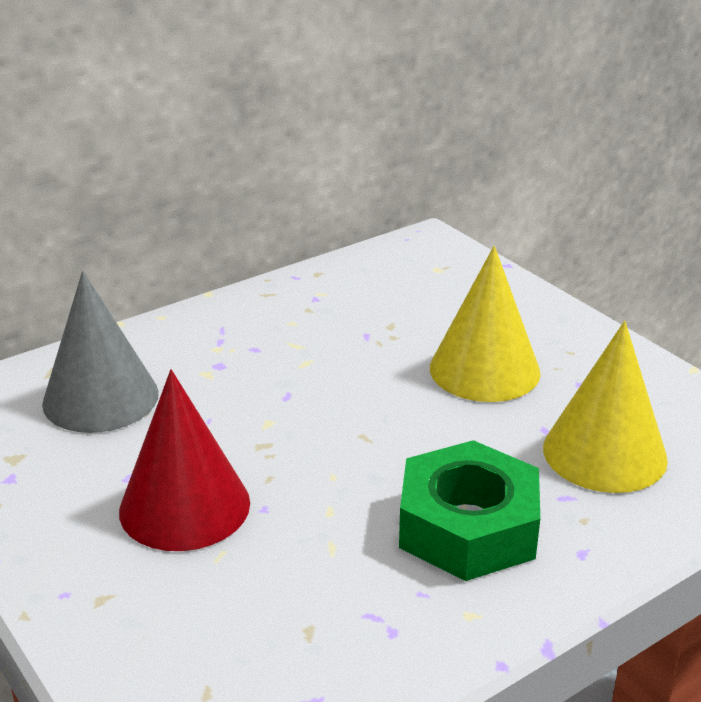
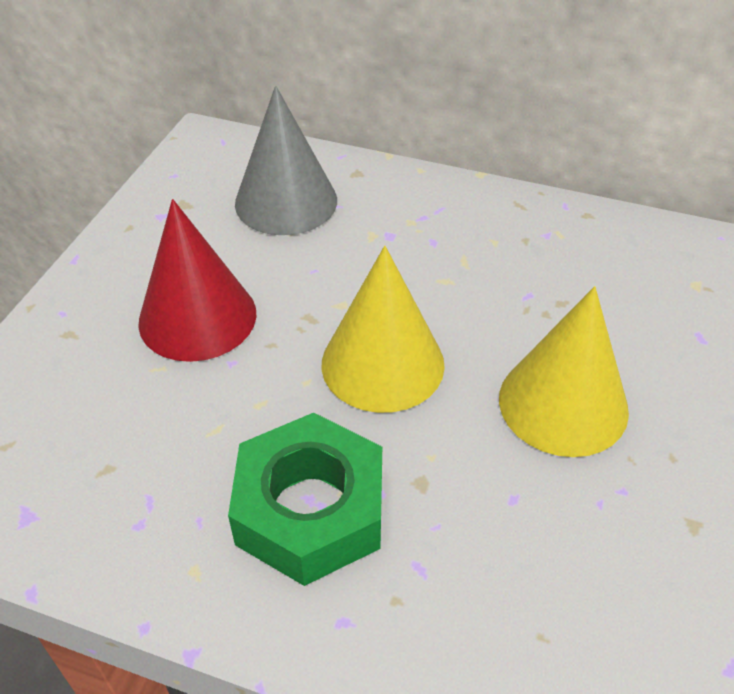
camera: 55 degrees right, 15 degrees up
(604, 453) = (519, 569): yellow cone -> yellow cone (382, 364)

